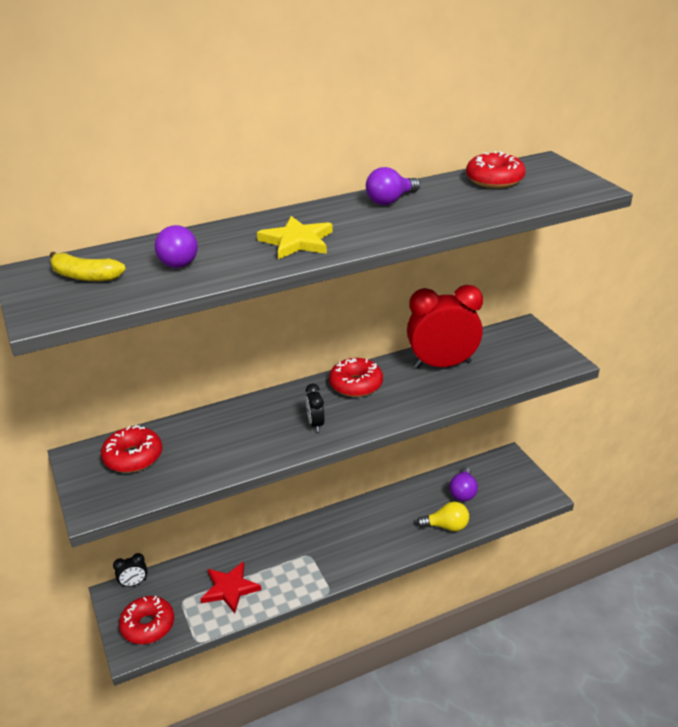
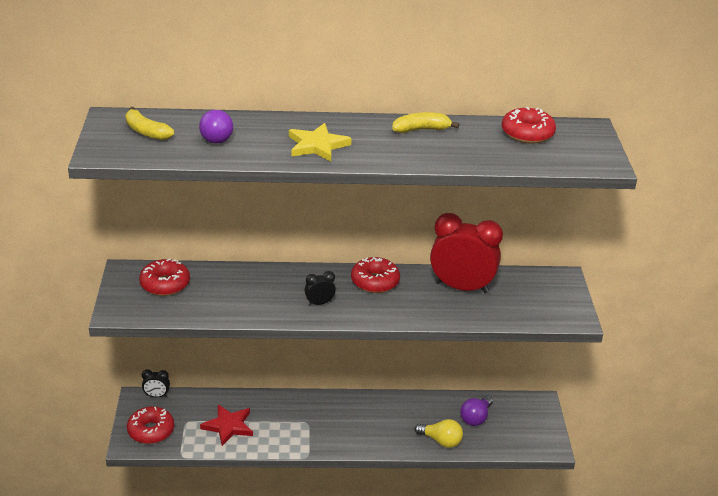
camera: 20 degrees right, 0 degrees up
(315, 424) = (319, 303): black clock -> black clock turned 60 degrees clockwise
(390, 200) = (421, 129): purple light bulb -> yellow banana

